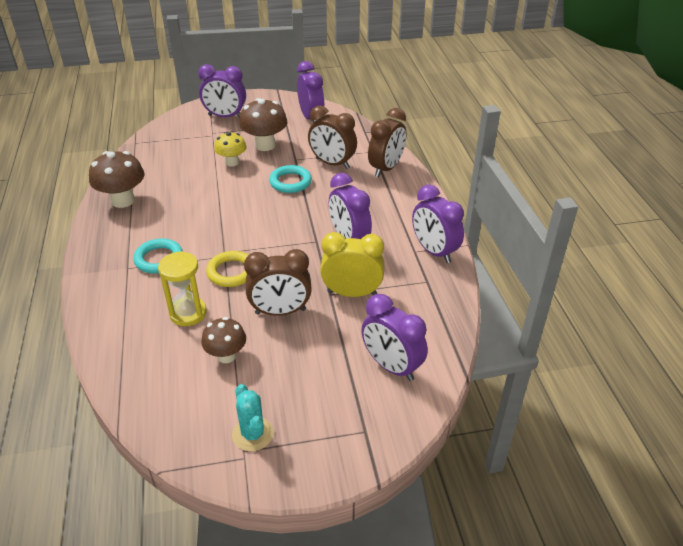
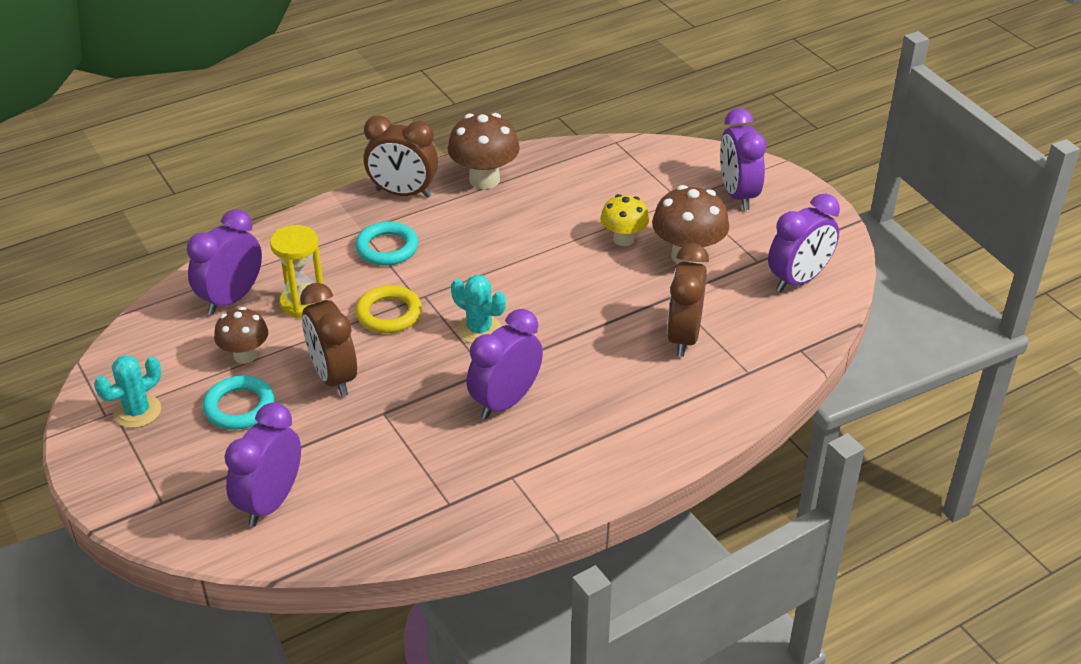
camera: 70 degrees right, 0 degrees up
(275, 235) = (479, 330): none -> turquoise cactus
(290, 182) = (609, 308): turquoise ring -> turquoise ring (239, 407)
(352, 293) = (393, 432): yellow clock -> none
(386, 168) = (707, 399): brown clock -> brown clock (403, 193)
(434, 251) = (520, 498): purple clock -> purple clock (231, 299)

